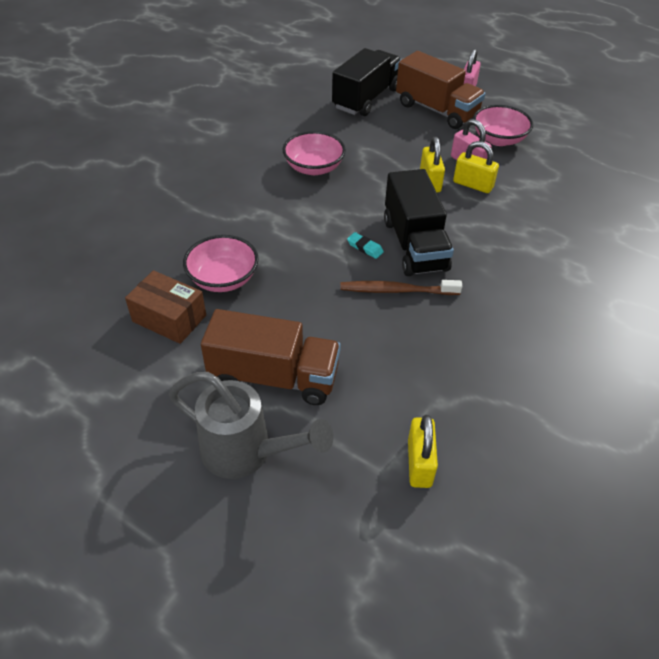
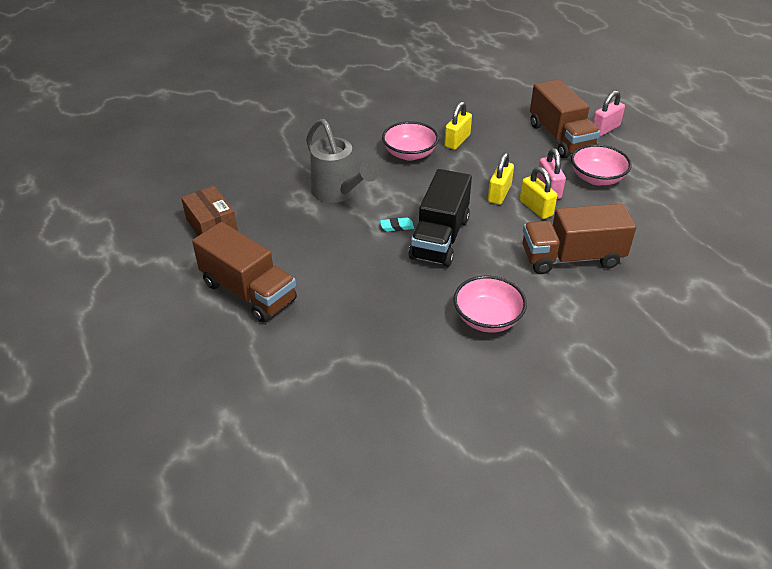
camera: 30 degrees right, 5 degrees down
(223, 279) = (271, 212): pink bowl -> pink bowl (487, 318)
(247, 453) = (188, 333): grey watering can -> grey watering can (338, 193)
(365, 248) = (397, 227): turquoise eraser -> turquoise eraser turned 75 degrees counterclockwise
(366, 98) = (504, 111): black truck -> none
(396, 290) = (393, 266): brown toothbrush -> none
(419, 463) = (300, 392): yellow padlock -> yellow padlock (457, 141)
(541, 222) = (571, 258): none -> brown truck

